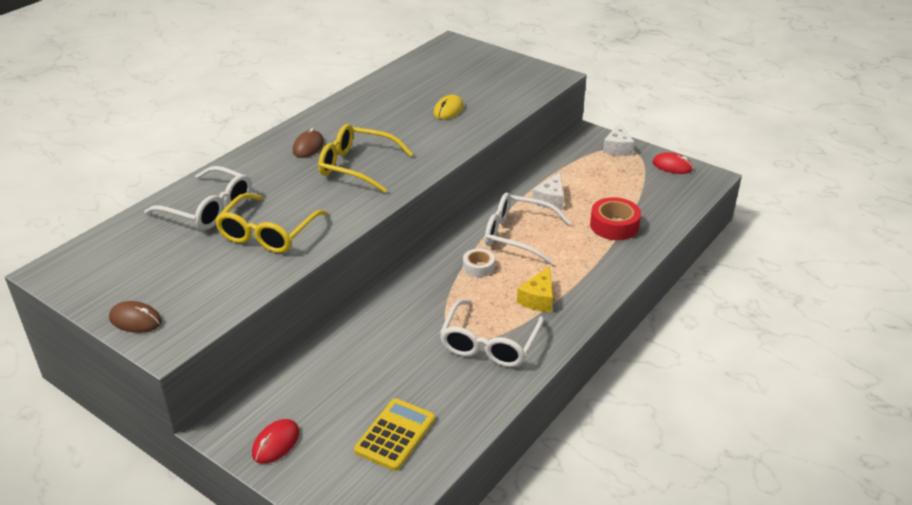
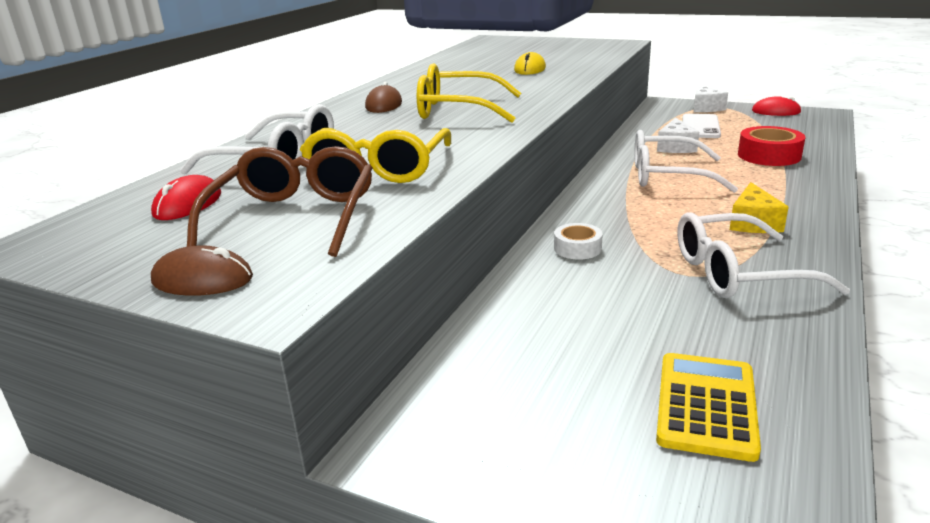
camera: 10 degrees left, 10 degrees down
(199, 275) = (294, 218): none -> brown glasses
(276, 443) = (507, 456): red mouse -> red mouse (188, 204)
(478, 267) = (647, 206): white tape -> white tape (577, 248)
(489, 343) = (738, 273): white glasses -> white glasses turned 75 degrees clockwise
(591, 176) = (700, 127): none -> white phone

